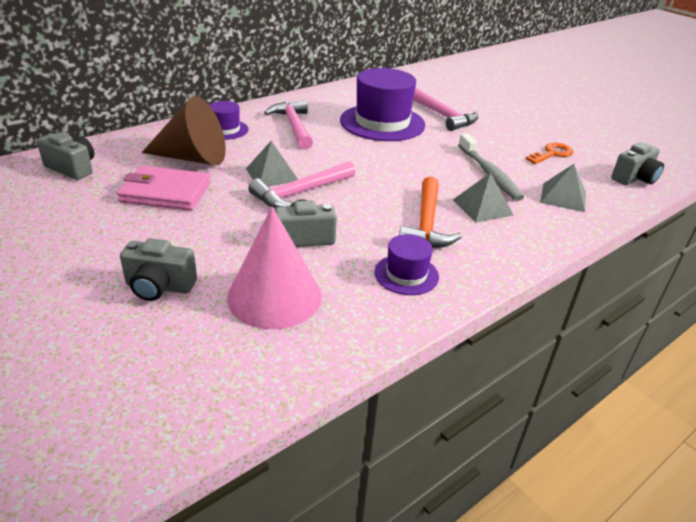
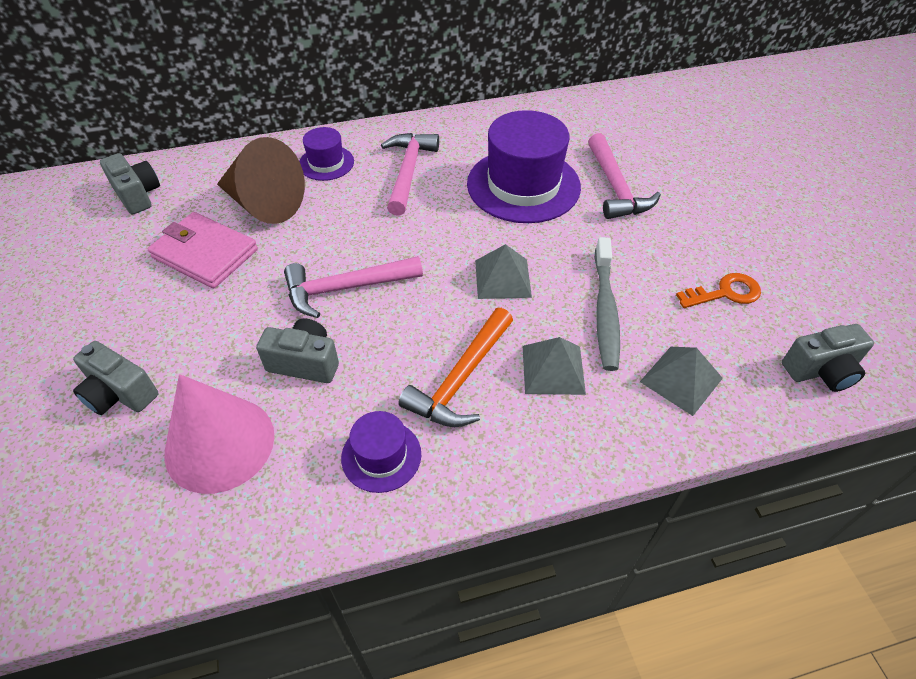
camera: 25 degrees right, 15 degrees up
(272, 174) = (333, 250): grey pyramid -> grey pyramid (503, 278)

